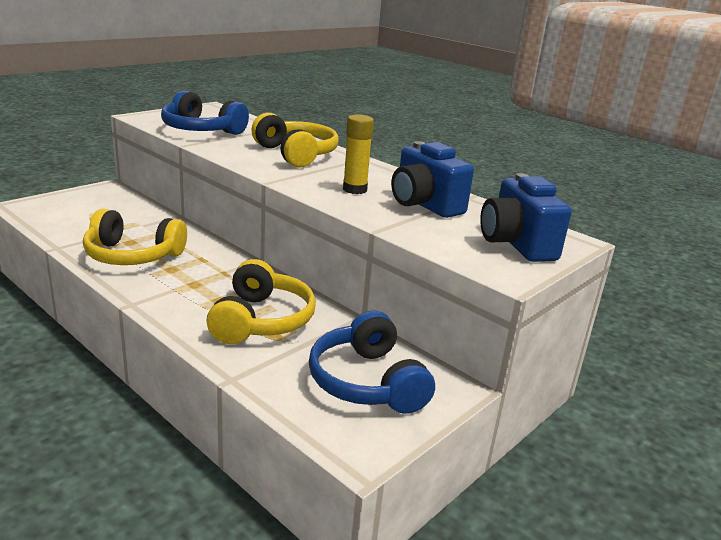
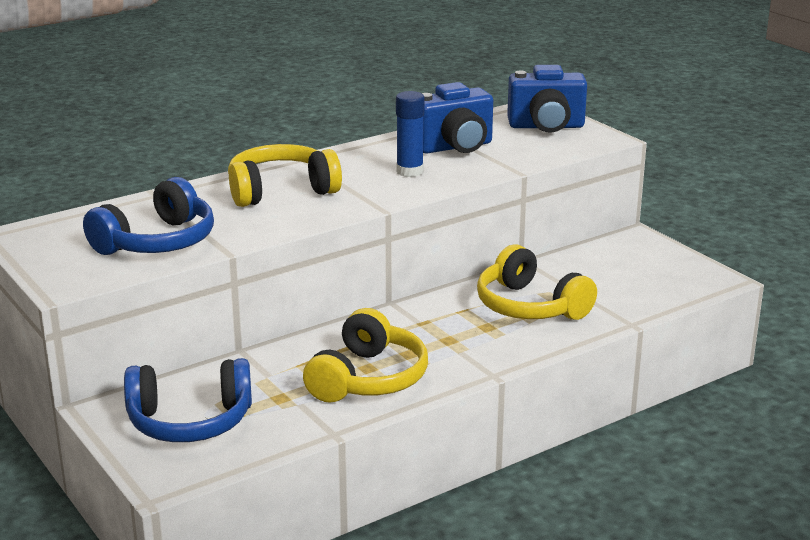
camera: 75 degrees left, 0 degrees up
(261, 320) = (530, 306): yellow headphones -> yellow headphones turned 150 degrees counterclockwise
(355, 189) = (410, 171): yellow glue stick -> blue glue stick
(367, 382) = (631, 268): blue headphones -> blue headphones (190, 421)

